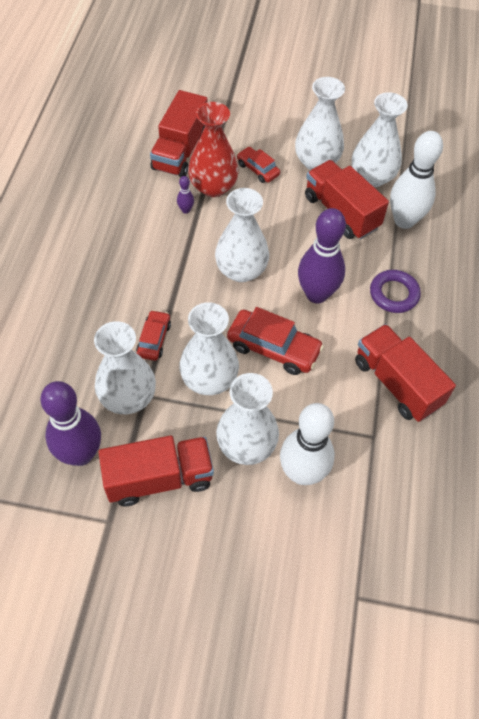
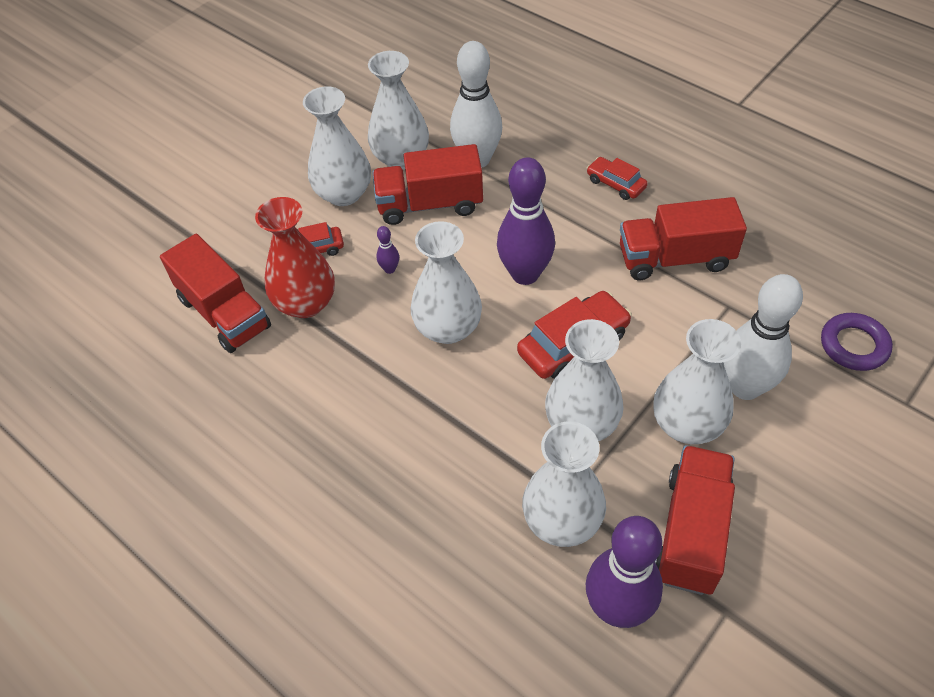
camera: 55 degrees left, 5 degrees down
(154, 339) = (493, 458): red car -> red car (615, 184)
(186, 210) = (320, 345): purple bowling pin -> purple bowling pin (390, 269)
(394, 294) = (565, 210): purple ring -> purple ring (854, 345)

